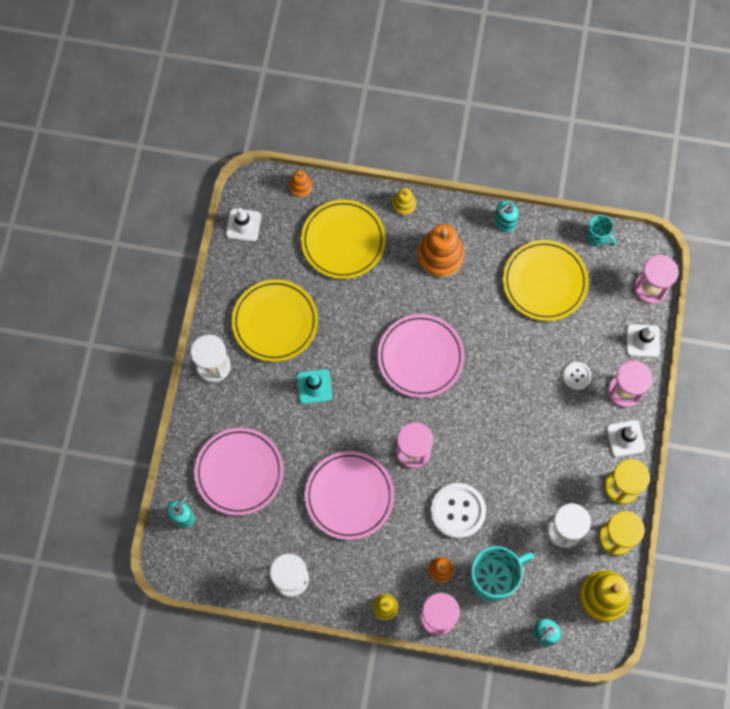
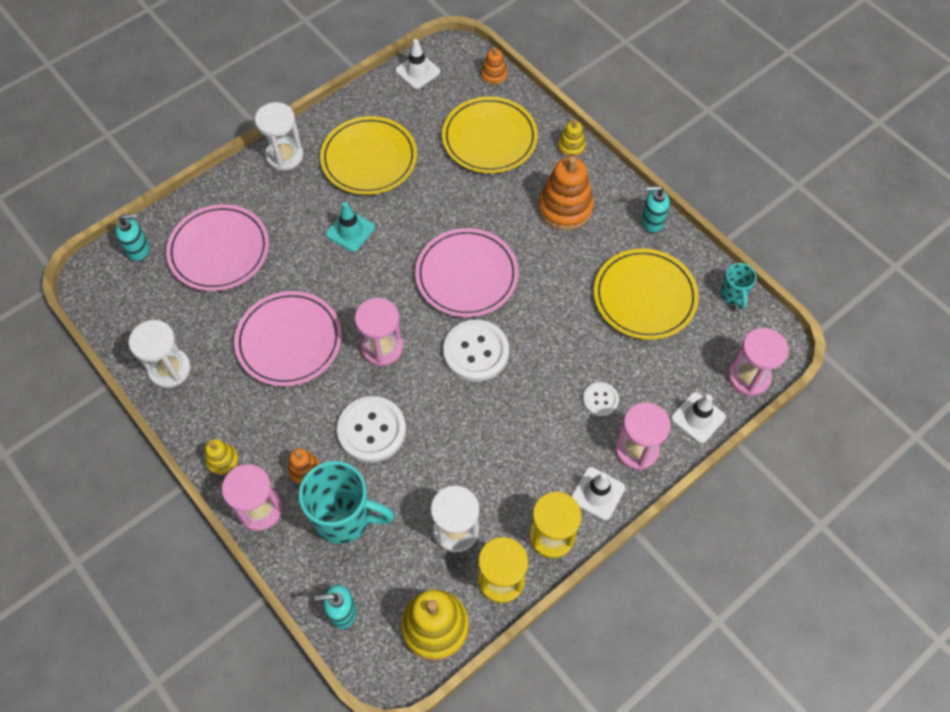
camera: 40 degrees right, 10 degrees down
(474, 406) = (476, 352): none -> white button

